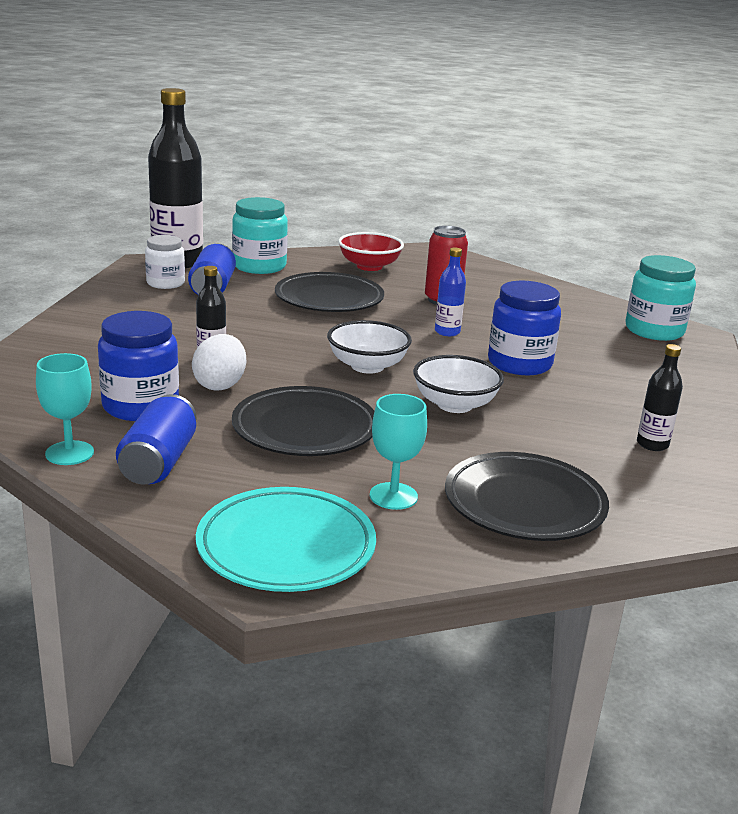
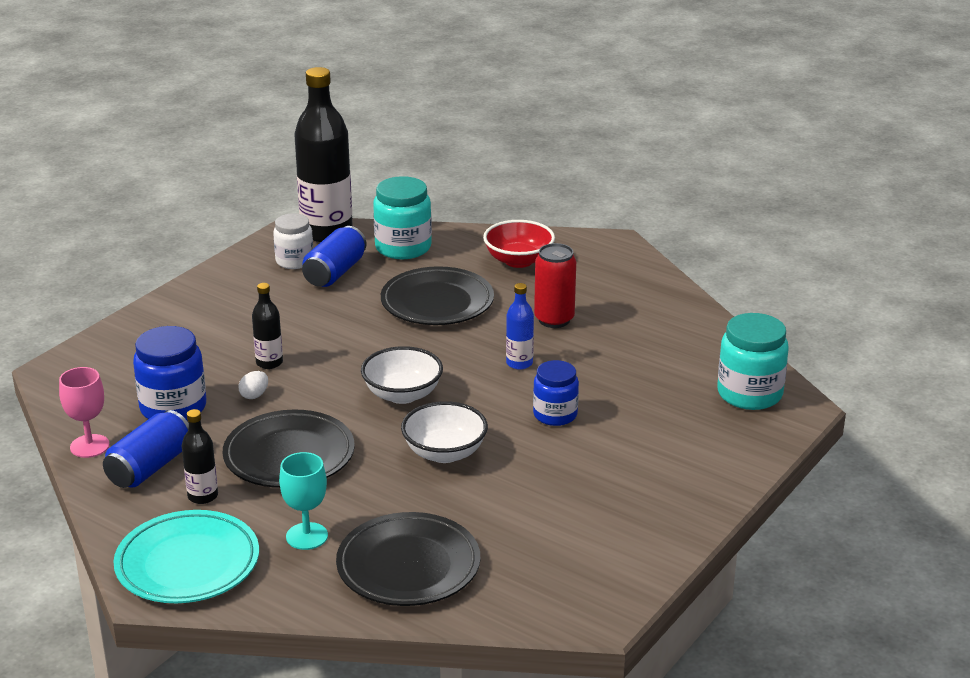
camera: 25 degrees right, 5 degrees up
(69, 453) = (89, 446): turquoise goblet -> pink goblet
(220, 385) = (254, 395): white egg -> white egg, size x0.54
(519, 363) = (555, 415): blue jar -> blue jar, size x0.66
(652, 444) = (590, 530): black bottle -> black bottle (203, 496)

